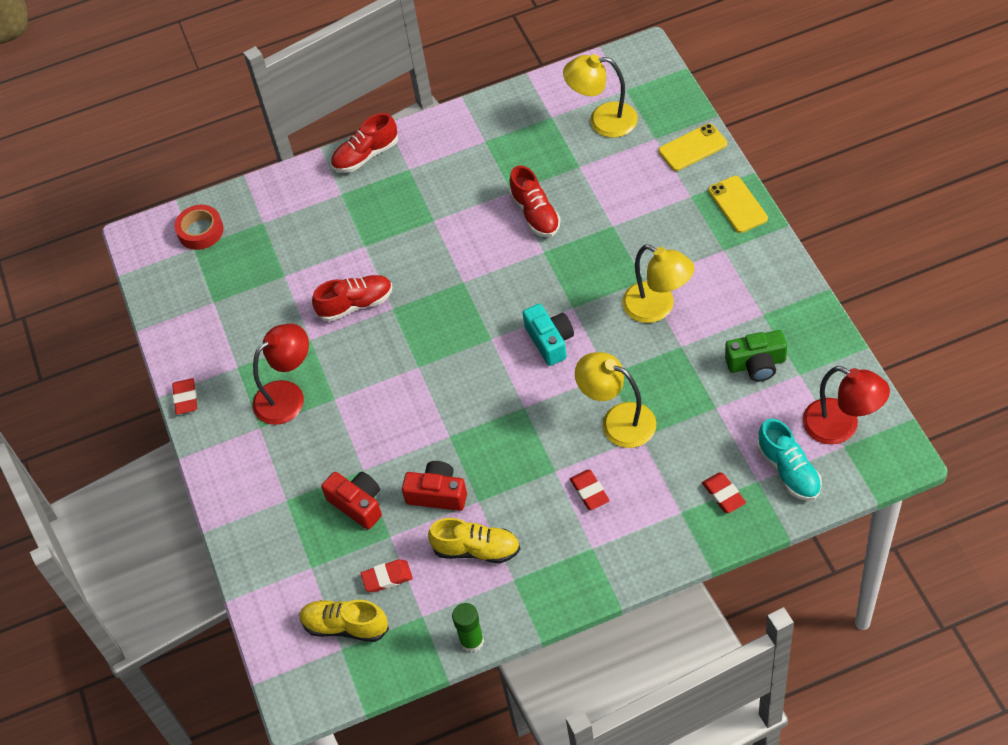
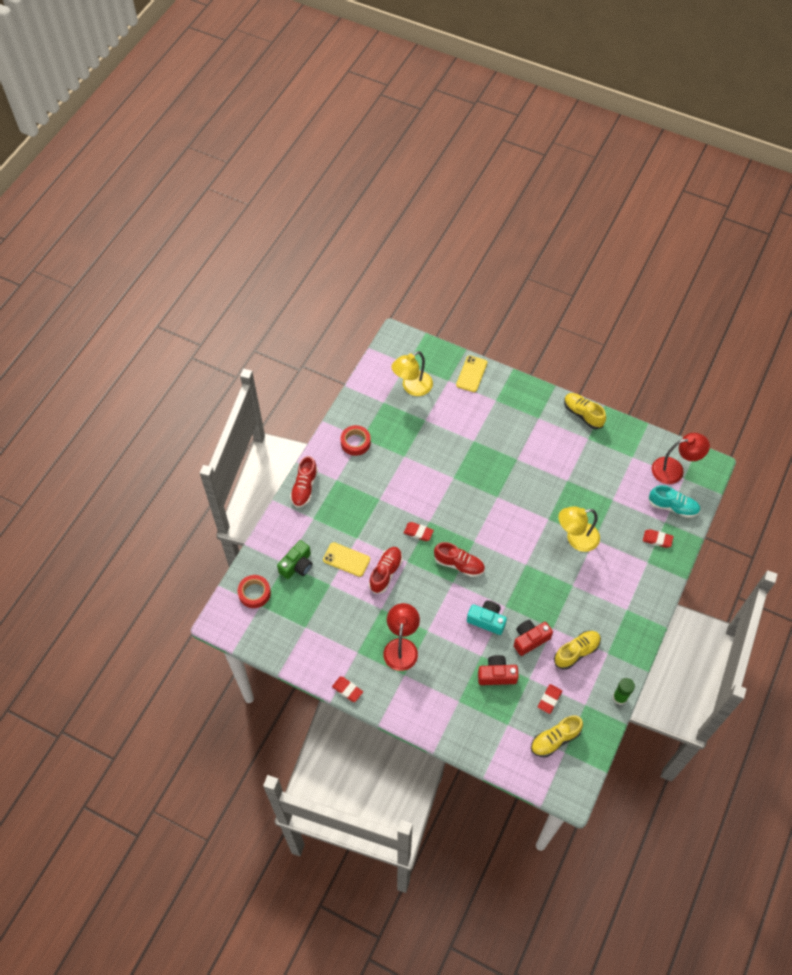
camera: 50 degrees left, 5 degrees up
(472, 142) = (355, 442): none -> red tape
(535, 214) = (429, 460): red shoe -> red shoe (459, 564)
(550, 341) = (504, 522): turquoise camera -> turquoise camera (487, 620)
(589, 492) = (598, 583): red eraser -> red eraser (418, 532)
(657, 308) = (537, 468): yellow lamp -> none
(737, 204) = (522, 390): yellow phone -> yellow phone (346, 559)
(756, 364) = (609, 465): green camera -> green camera (297, 565)
(787, 281) = (583, 414): none -> yellow shoe

